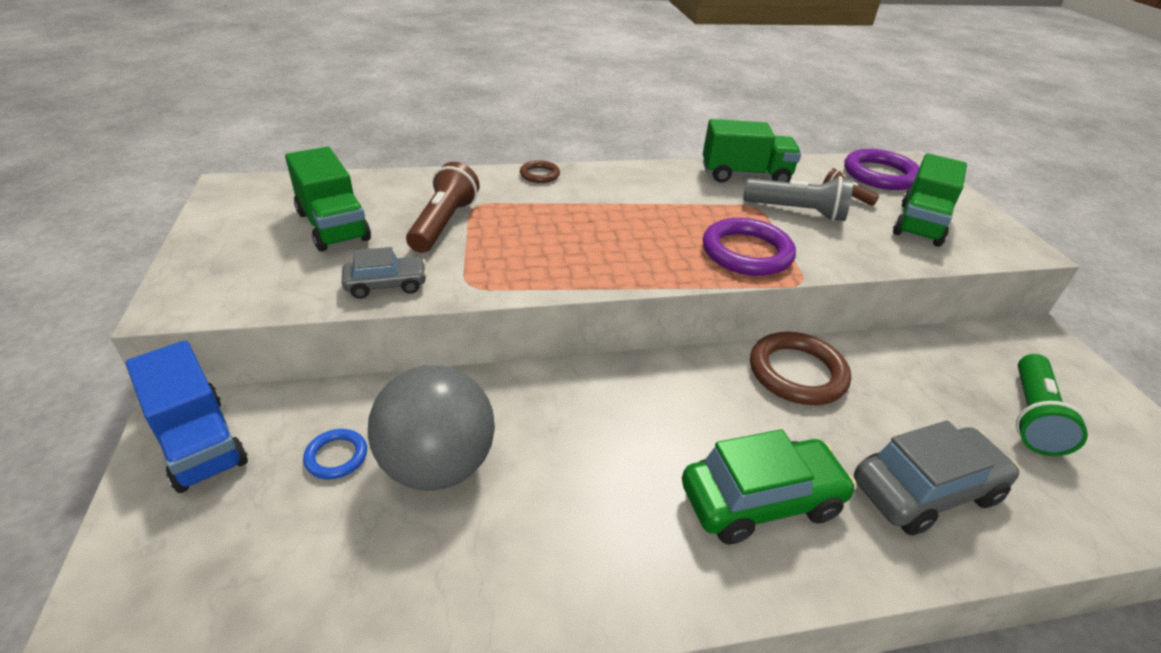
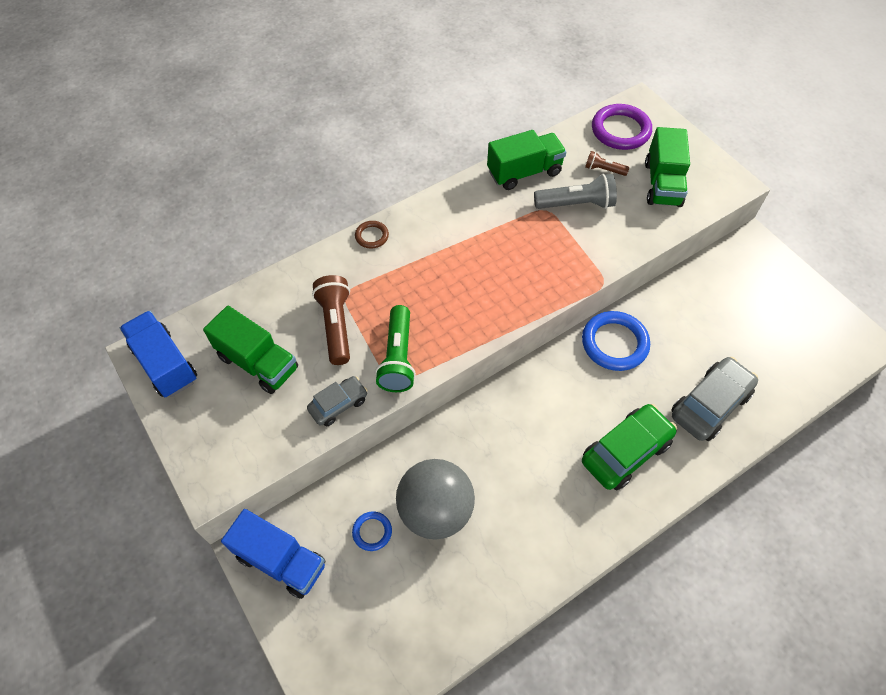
camera: 20 degrees left, 20 degrees up
(241, 200) = (165, 364): none -> blue truck
(746, 252) = (558, 266): purple ring -> none
(797, 373) = (614, 343): brown ring -> blue ring
(1031, 417) = (757, 321): green flashlight -> green flashlight (398, 358)

